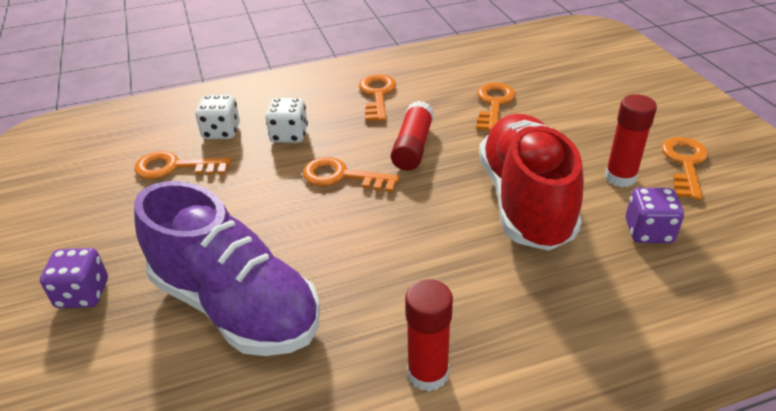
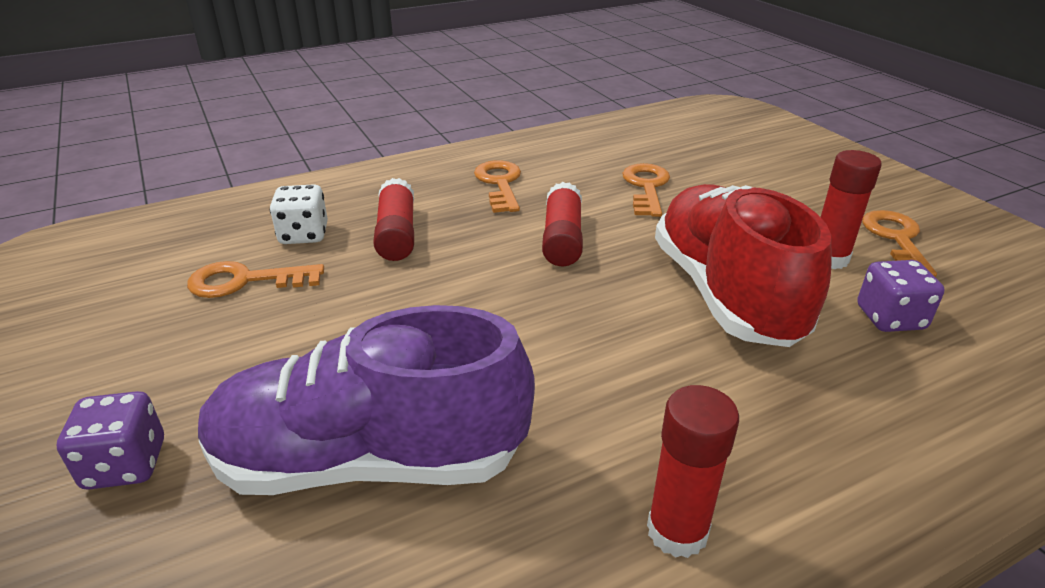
camera: 10 degrees left, 5 degrees down
(236, 306) = (369, 460): purple shoe -> purple shoe turned 150 degrees clockwise
(289, 135) = (397, 234): white dice -> red glue stick
(342, 176) = (480, 278): orange key -> none

